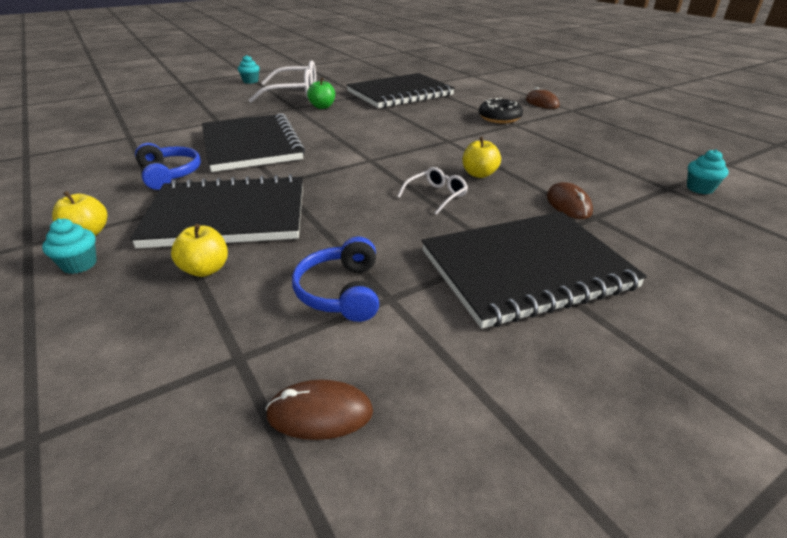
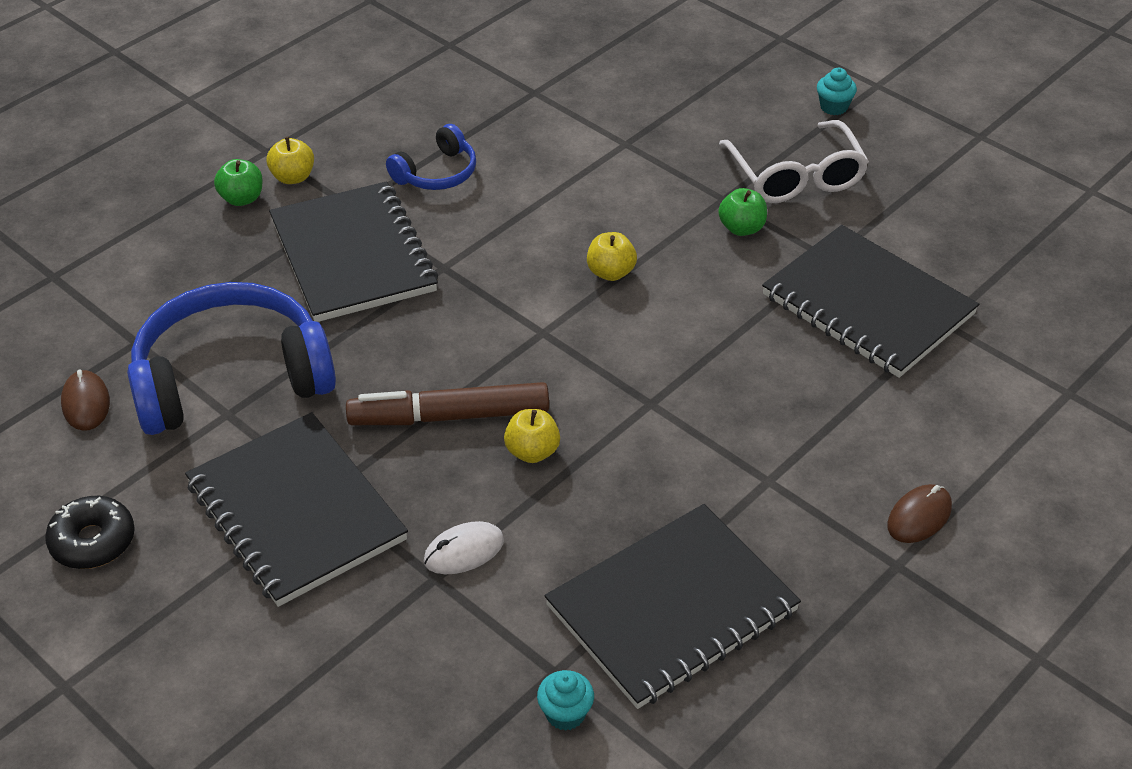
camera: 75 degrees right, 10 degrees up
(79, 264) = (242, 198): turquoise cupcake -> green apple
(205, 269) = (249, 278): yellow apple -> yellow apple (611, 272)
(251, 145) = (550, 206): black notebook -> black notebook (672, 609)
(341, 292) = (231, 379): blue headphones -> blue headphones, size x2.04
(436, 196) = (450, 416): white glasses -> brown marker
(499, 118) = (791, 457): black donut -> black donut (93, 541)
(568, 204) = (464, 551): brown mouse -> white mouse

